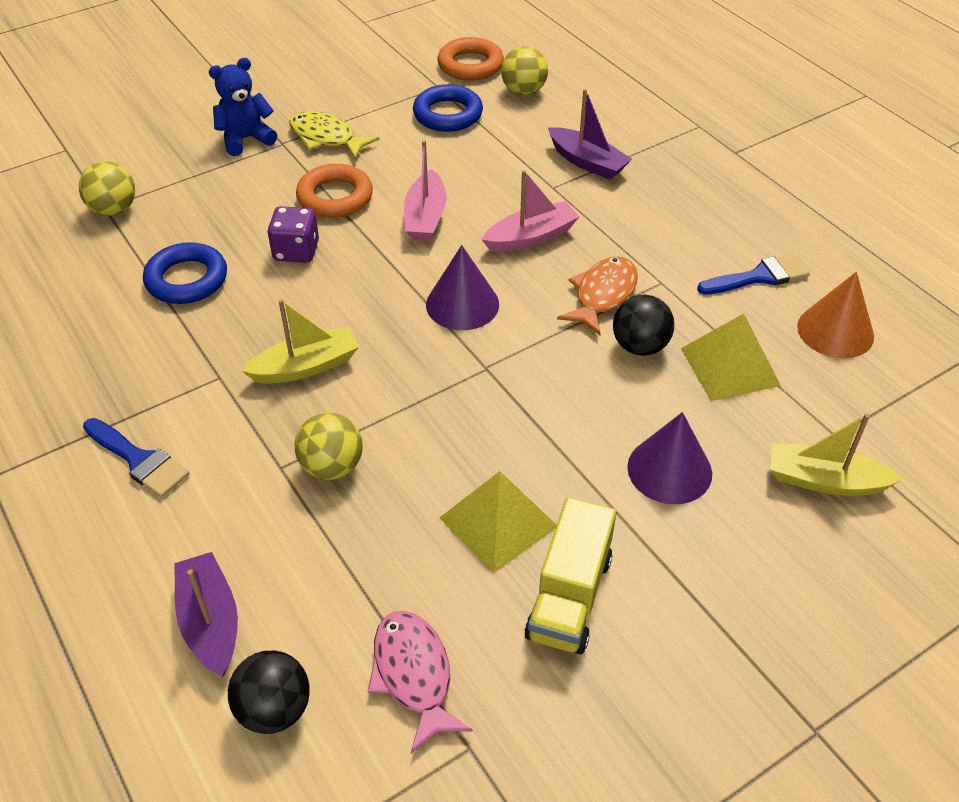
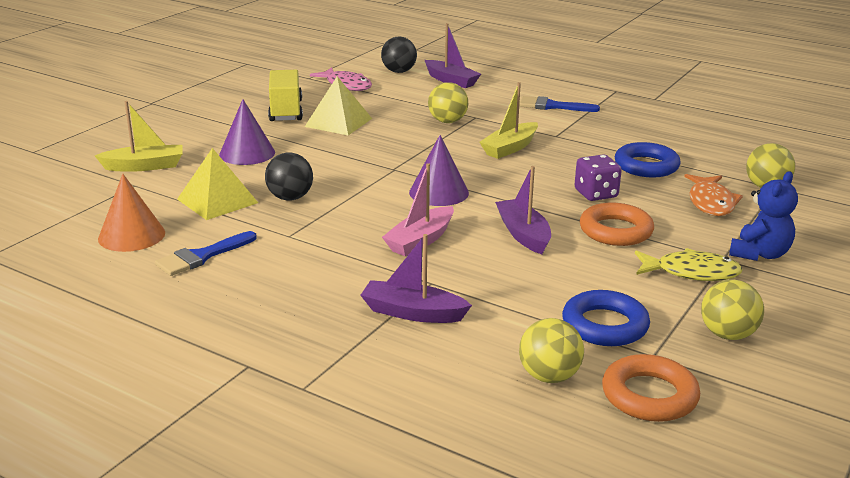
camera: 155 degrees right, 20 degrees down
(369, 86) = (727, 334): none -> yellow ball
(425, 217) = (523, 234): pink boat -> purple boat
(602, 295) = (334, 218): orange fish -> orange fish (711, 202)

